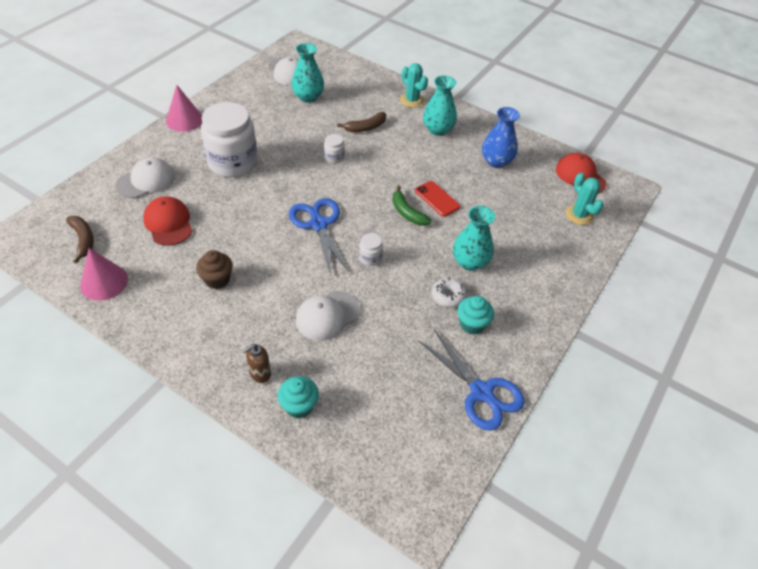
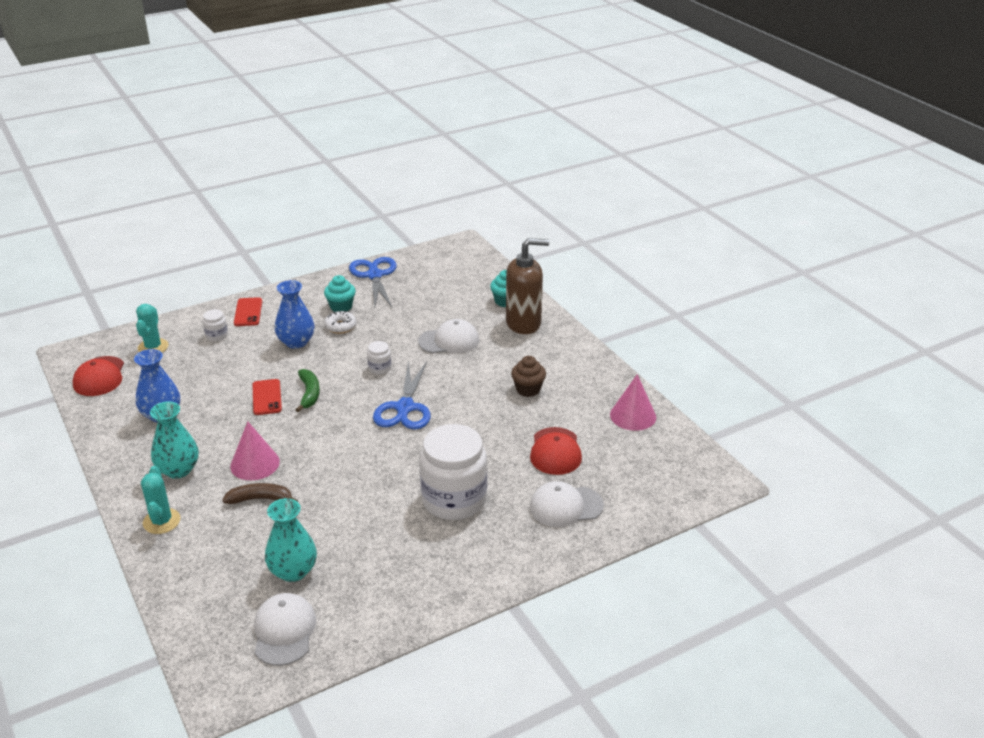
camera: 150 degrees left, 15 degrees down
(83, 240) = (648, 459): brown banana -> none
(184, 120) = (486, 584): pink cone -> pink cone (255, 464)
(260, 373) = (524, 323): brown soap dispenser -> brown soap dispenser, size x2.15
(334, 158) = (332, 471): white jar -> white jar (216, 335)
(470, 262) = (296, 342): turquoise vase -> blue vase
(550, 282) = (248, 312): none -> red phone

